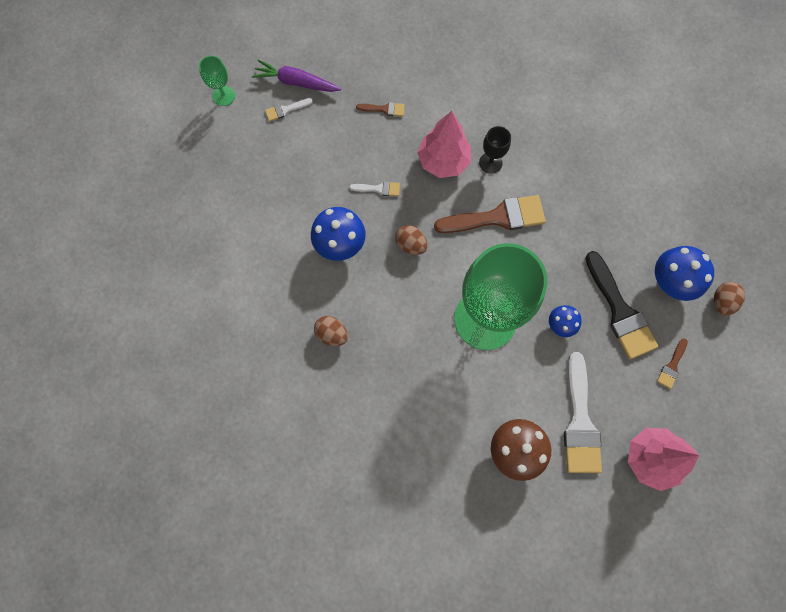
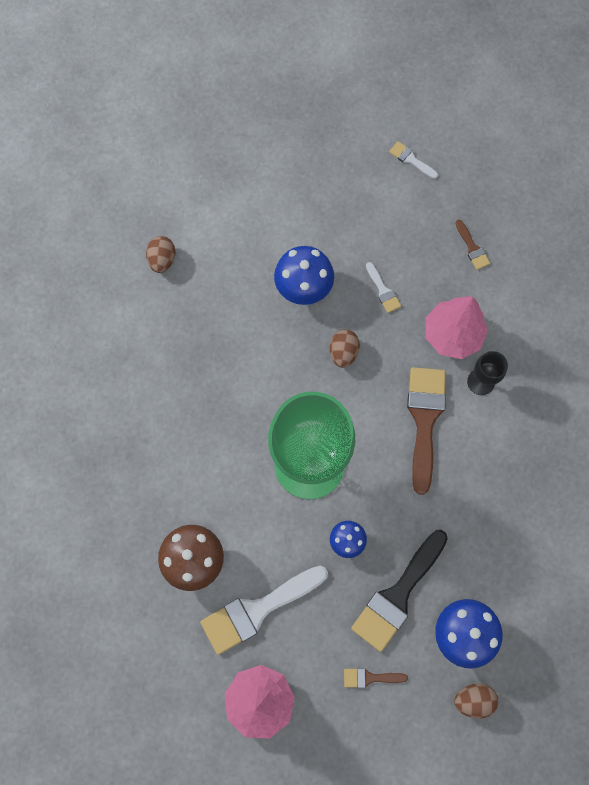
camera: 60 degrees right, 0 degrees up
(224, 96) = (389, 97): green goblet -> none
(296, 82) = (446, 152): purple carrot -> none
(332, 334) = (211, 330): brown egg -> brown egg (162, 260)
(497, 217) = (424, 420): brown brush -> brown brush turned 135 degrees counterclockwise

